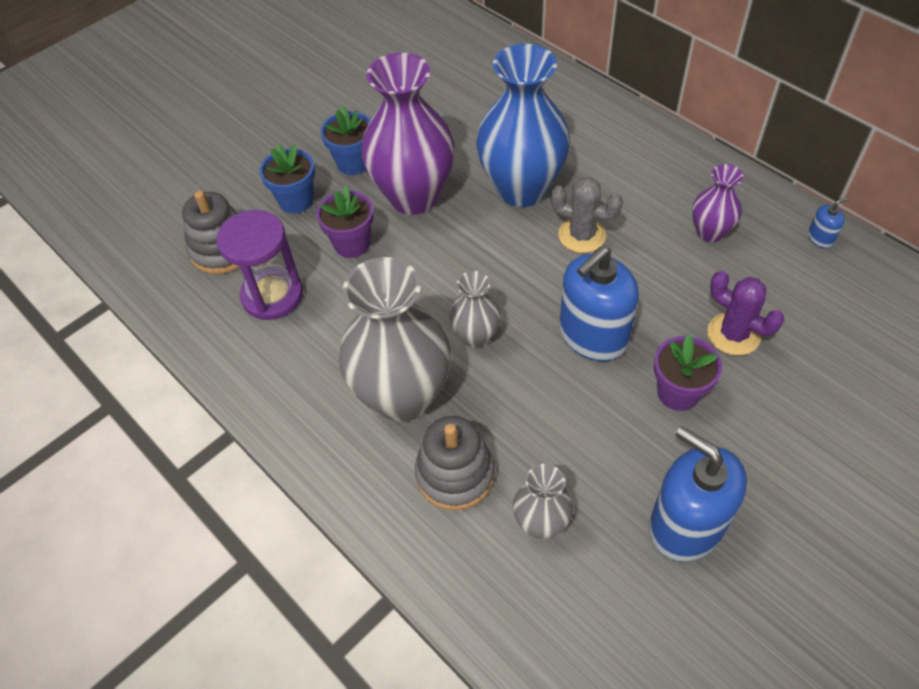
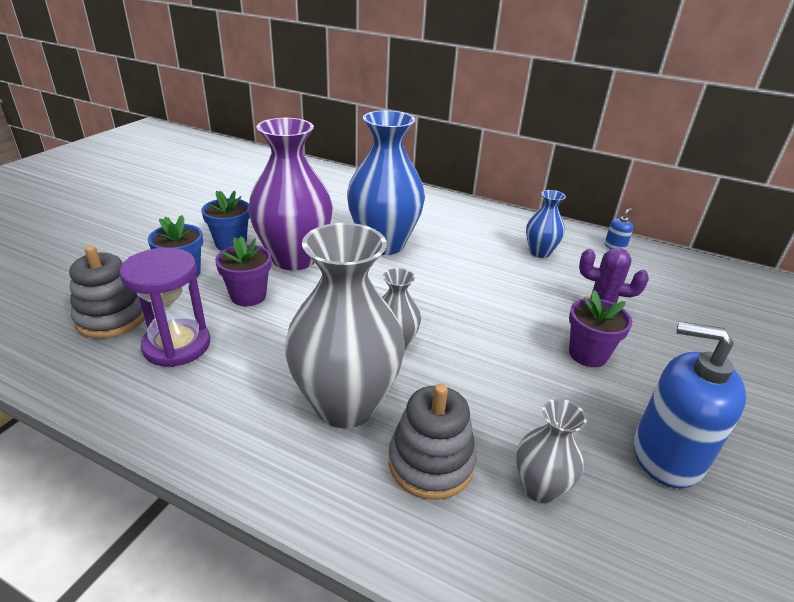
camera: 25 degrees left, 20 degrees down
(582, 235) = (447, 265): grey cactus -> none
(593, 335) = (495, 327): blue soap dispenser -> none
(710, 232) = (539, 252): purple vase -> blue vase

